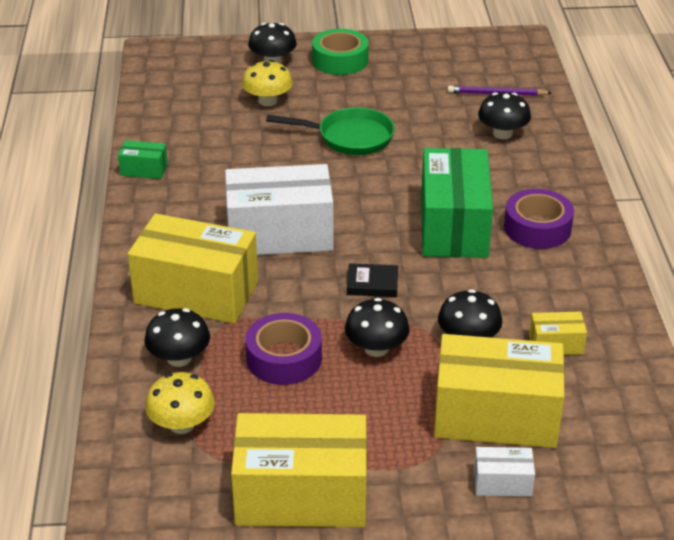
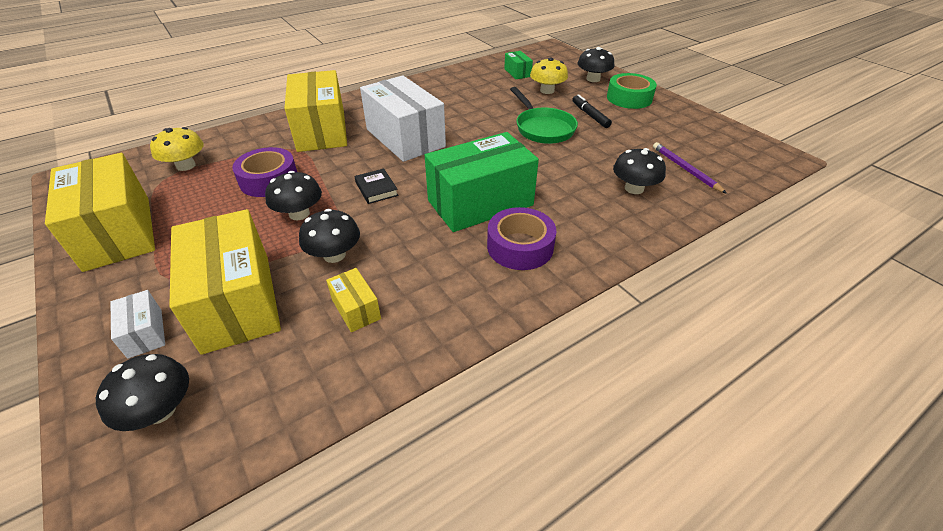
camera: 60 degrees right, 5 degrees up
(144, 170) = (431, 80): green box -> green box (517, 73)
(179, 358) = (252, 145): black mushroom -> black mushroom (160, 410)
(352, 99) = (590, 115): none -> black marker

